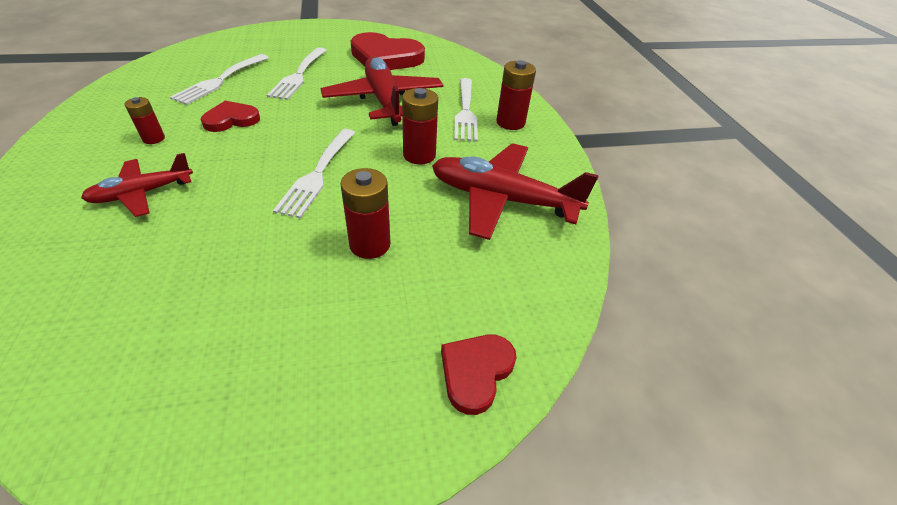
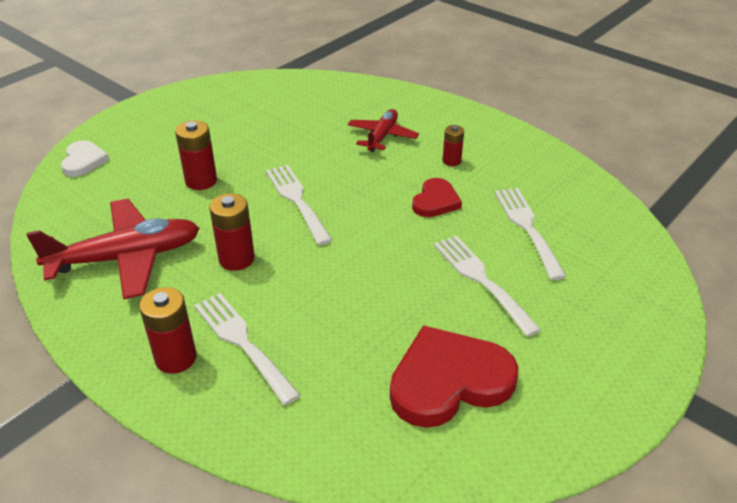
camera: 145 degrees right, 5 degrees down
(384, 101) = (347, 302): red plane -> none
(476, 372) = (83, 161): red heart -> white heart

